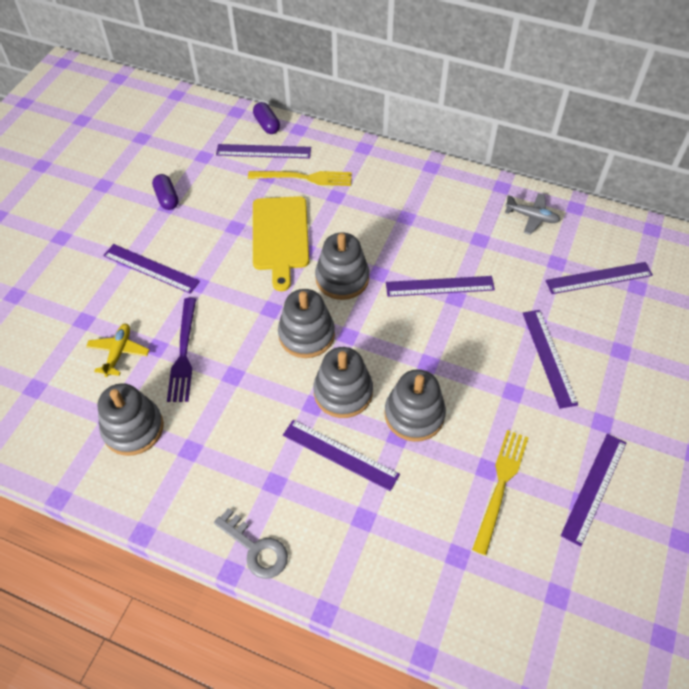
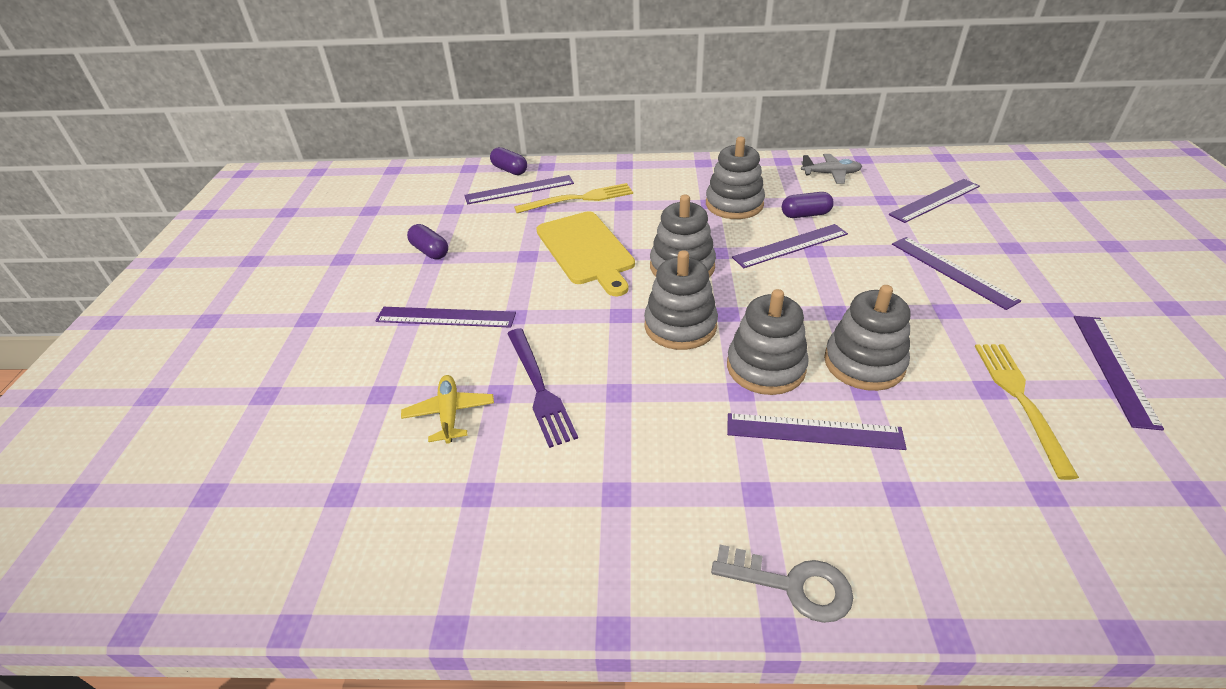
camera: 20 degrees left, 15 degrees down
(133, 428) = (519, 495): grey stacking toy -> grey stacking toy (734, 204)
(475, 257) = (805, 214): none -> purple capsule

